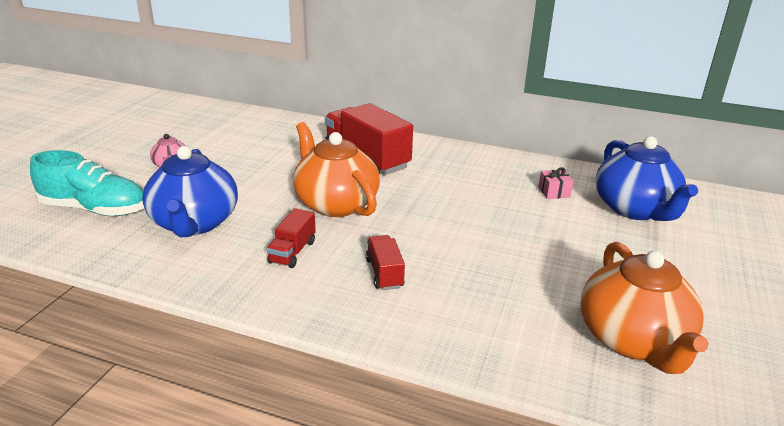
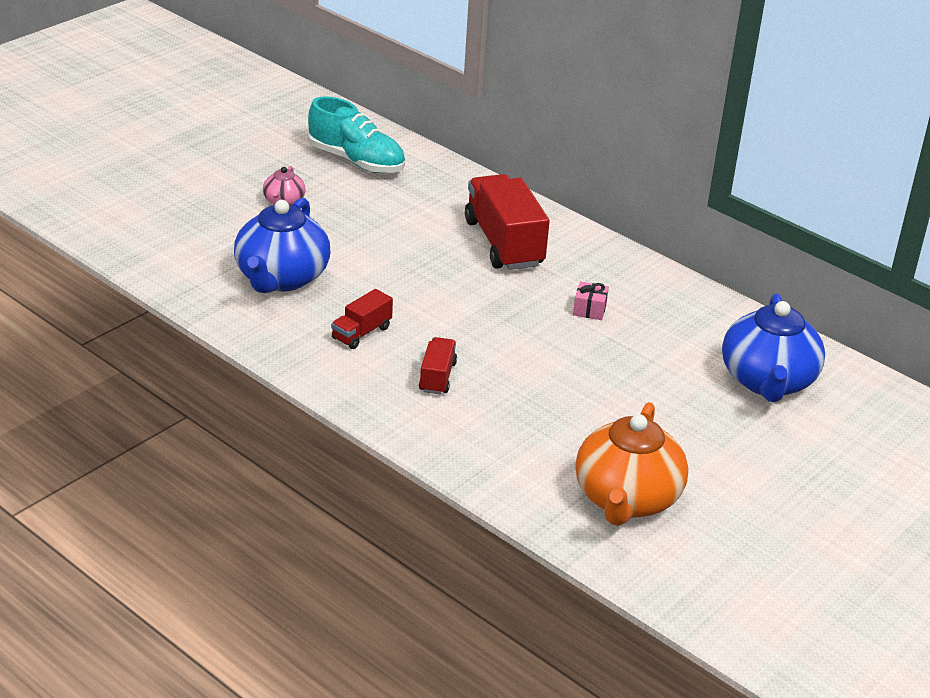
camera: 20 degrees right, 5 degrees up
(95, 209) = (191, 238): turquoise shoe -> turquoise shoe (356, 161)
(335, 203) = (434, 291): orange teapot -> none
(554, 192) = (691, 338): pink gift -> pink gift (589, 310)

